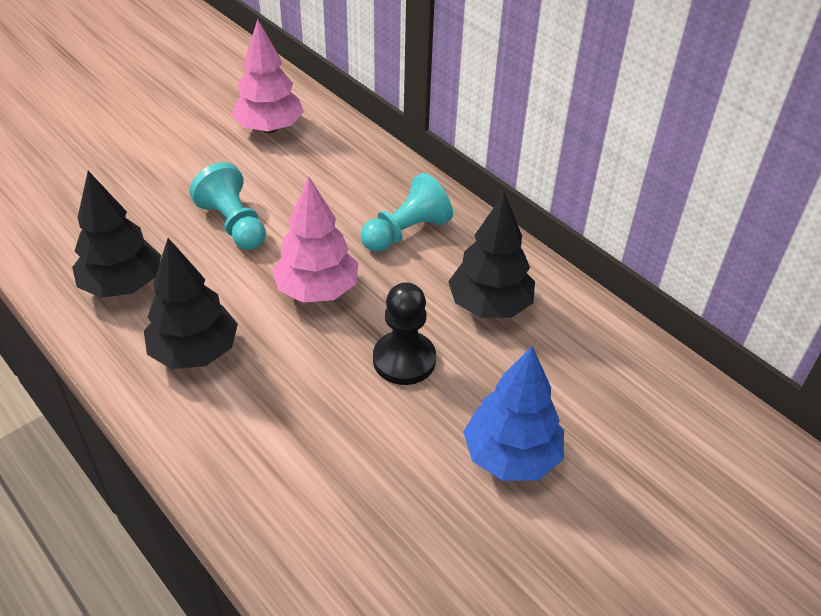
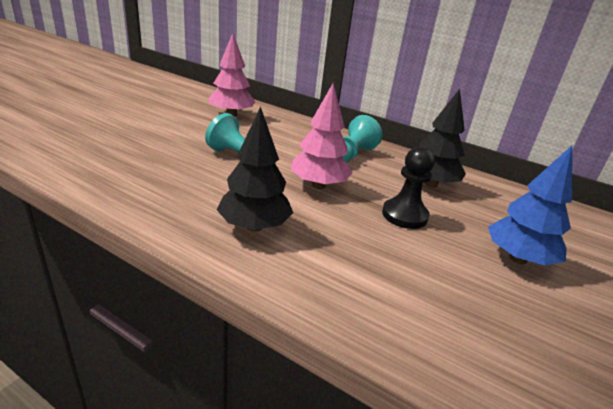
camera: 20 degrees left, 15 degrees down
(122, 285) = (172, 193): black tree -> none

